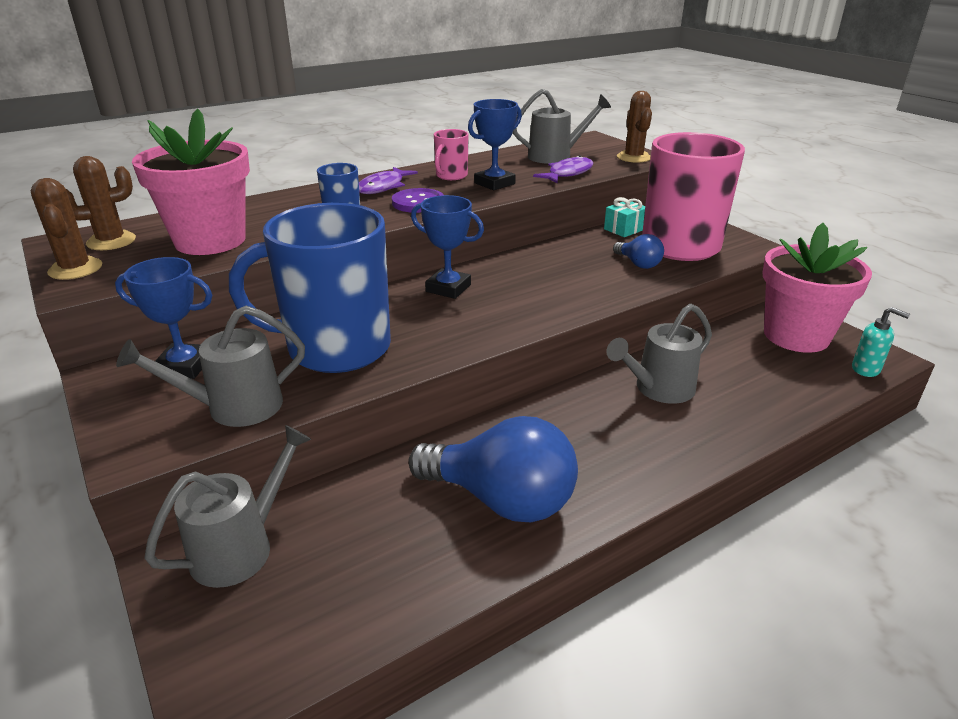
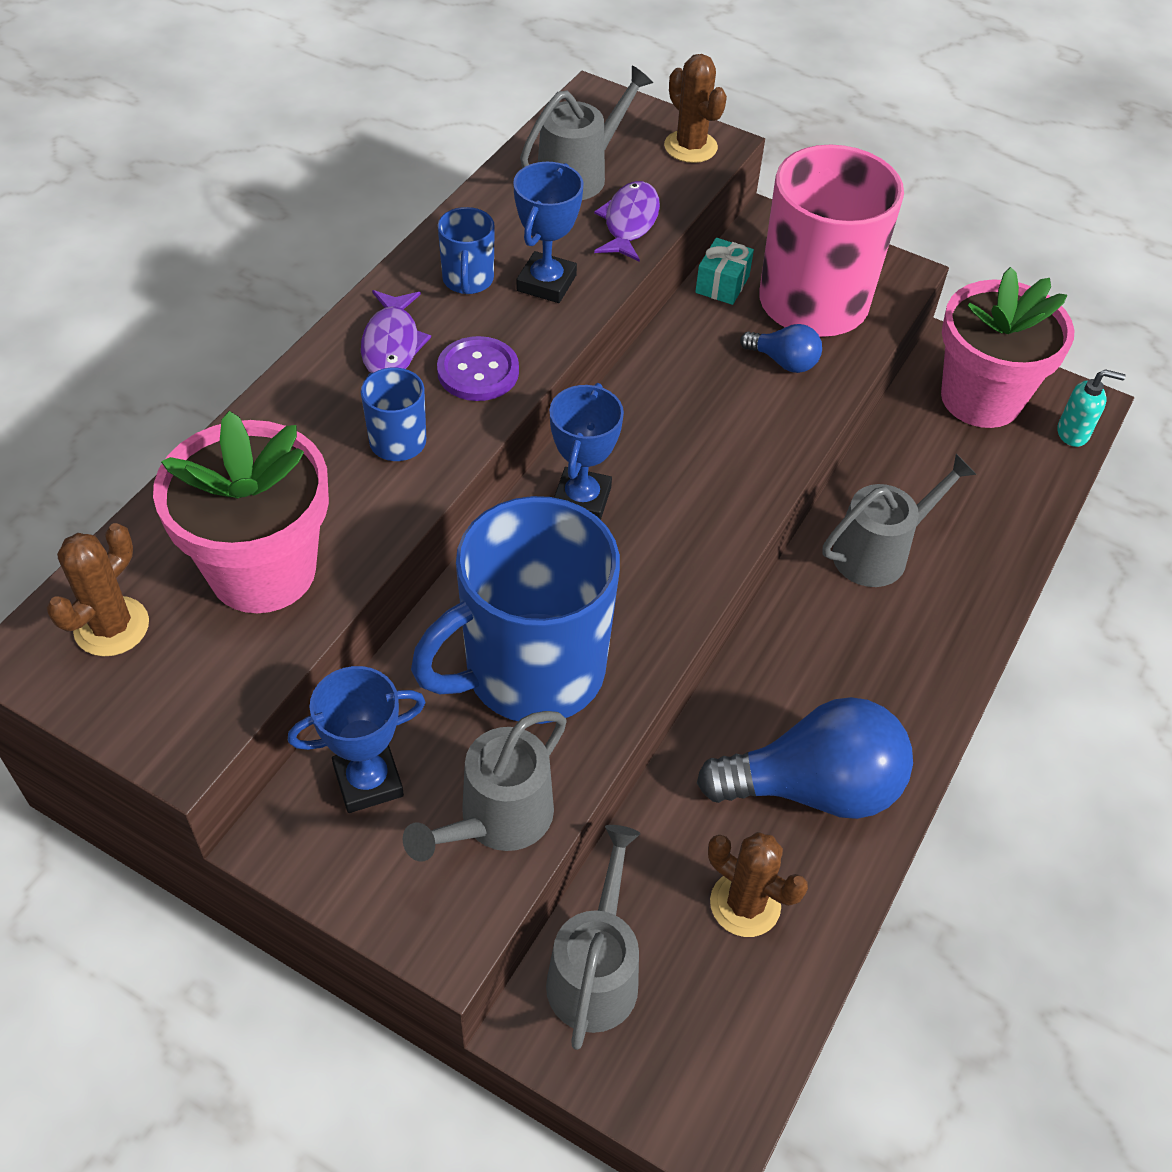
camera: 30 degrees left, 20 degrees up
(75, 269) = (132, 708): brown cactus -> brown cactus (745, 904)
(448, 288) = (581, 500): blue trophy -> blue trophy turned 75 degrees counterclockwise
(451, 176) = (468, 280): pink mug -> blue mug
(658, 389) = (879, 552): grey watering can -> grey watering can turned 150 degrees counterclockwise

